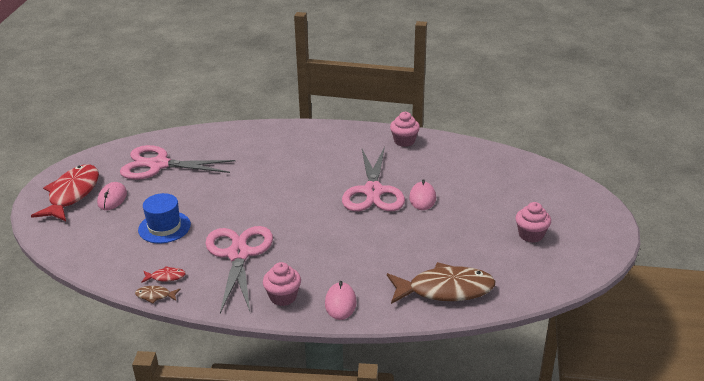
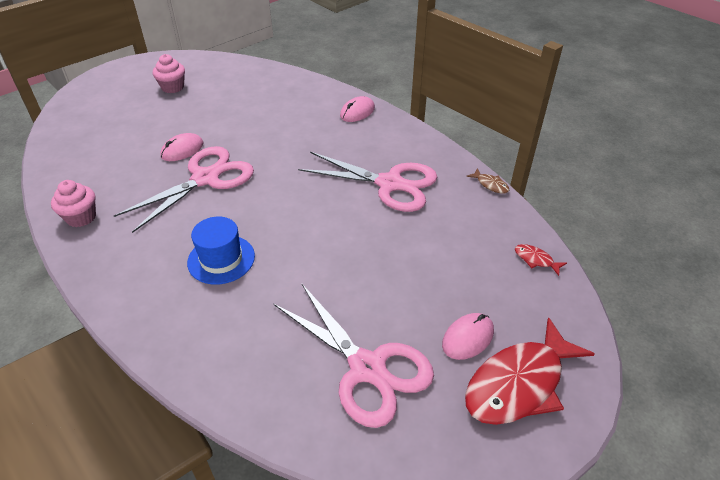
camera: 140 degrees left, 10 degrees up
(164, 227) = (434, 253): blue hat -> blue hat (221, 259)
(166, 277) = (470, 197): red fish -> red fish (535, 260)
(238, 254) = (390, 184): pink scissors -> pink scissors turned 105 degrees counterclockwise
(283, 297) = (391, 134): pink cupcake -> none
(445, 289) = (282, 87): brown fish -> none

